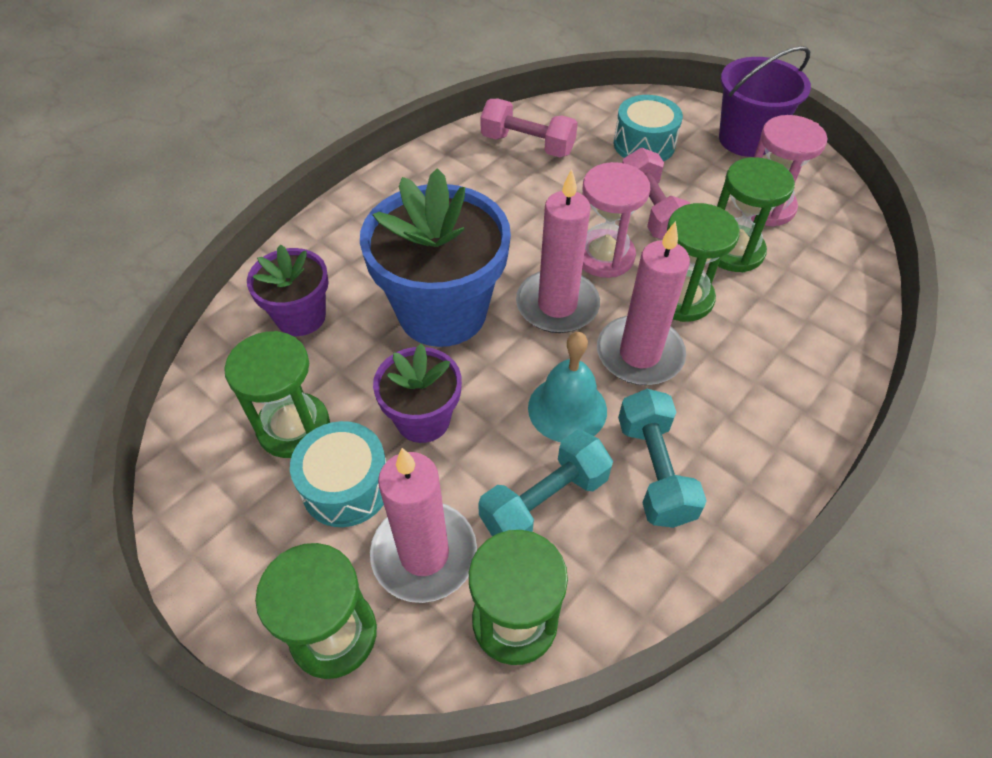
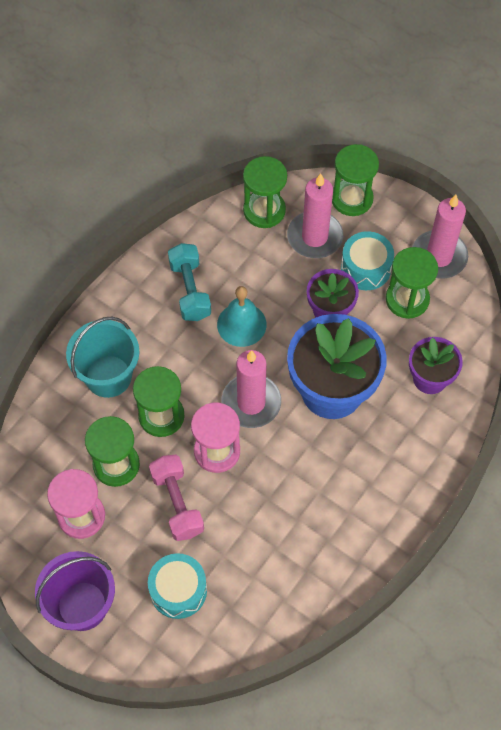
camera: 175 degrees right, 10 degrees up
(527, 145) = (286, 580): pink dumbbell -> none
(544, 501) = (253, 268): turquoise dumbbell -> none
(639, 354) = (194, 367): pink candle -> pink candle (439, 256)
(766, 351) = (108, 376): none -> turquoise bucket

